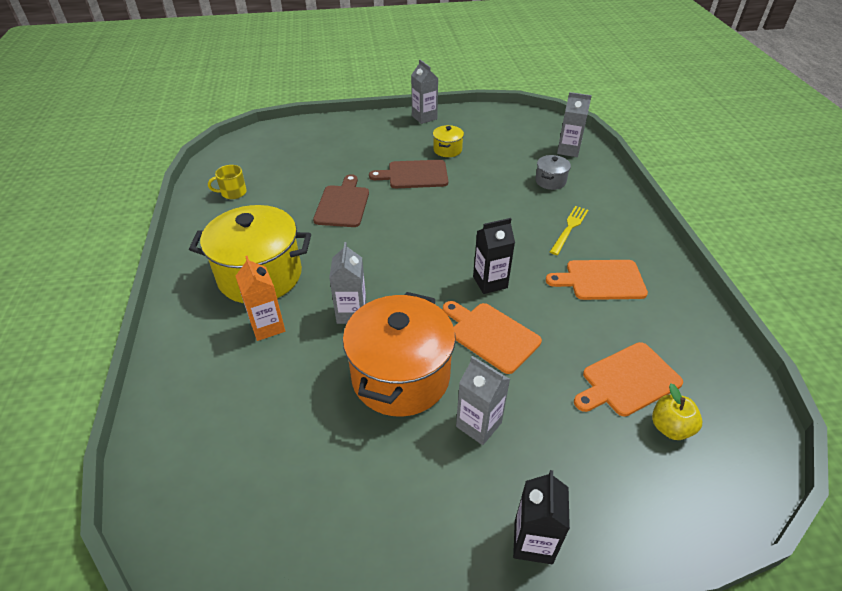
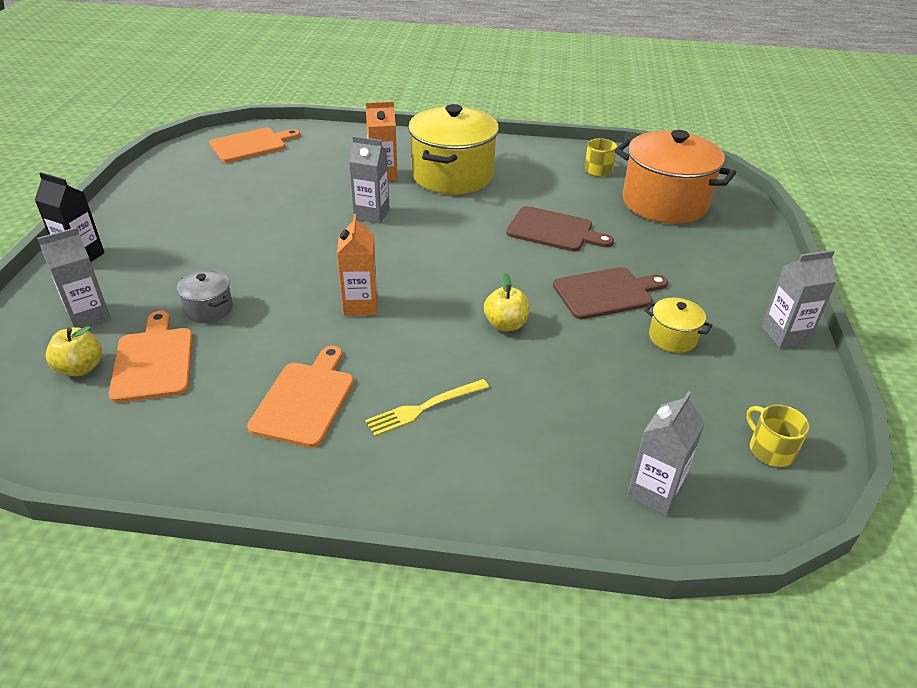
camera: 105 degrees right, 5 degrees down
(400, 376) = (278, 227): orange pot -> orange pot (664, 203)
(414, 175) = (606, 293): brown cutting board -> brown cutting board turned 60 degrees clockwise
(471, 210) = (505, 324): none -> yellow apple
(478, 424) = (195, 255): grey carton -> grey carton (89, 317)
(490, 282) = (360, 305): black carton -> orange carton
(491, 335) = (285, 287): orange cutting board -> orange cutting board (251, 145)
(517, 122) = (770, 450): none -> yellow mug
(550, 181) = (554, 429): grey pot -> grey pot (209, 309)
(569, 228) = (424, 408): yellow fork -> yellow fork turned 105 degrees clockwise

